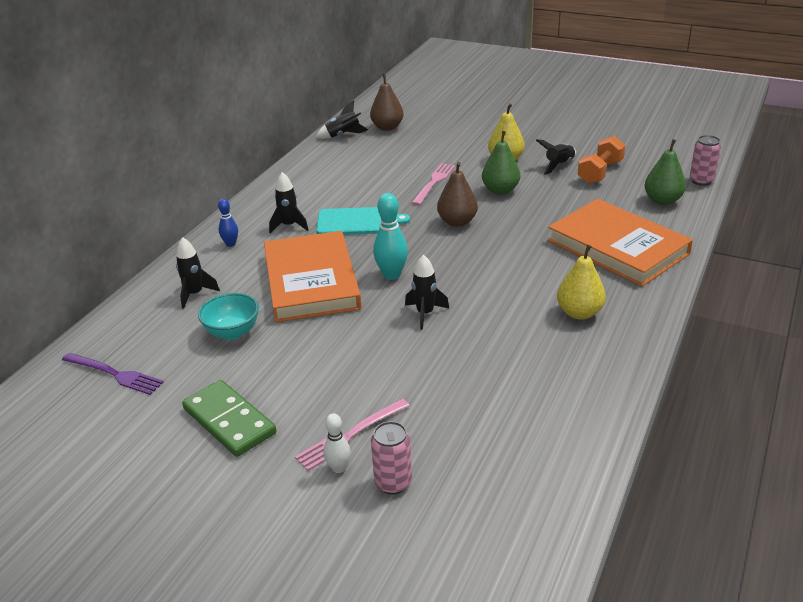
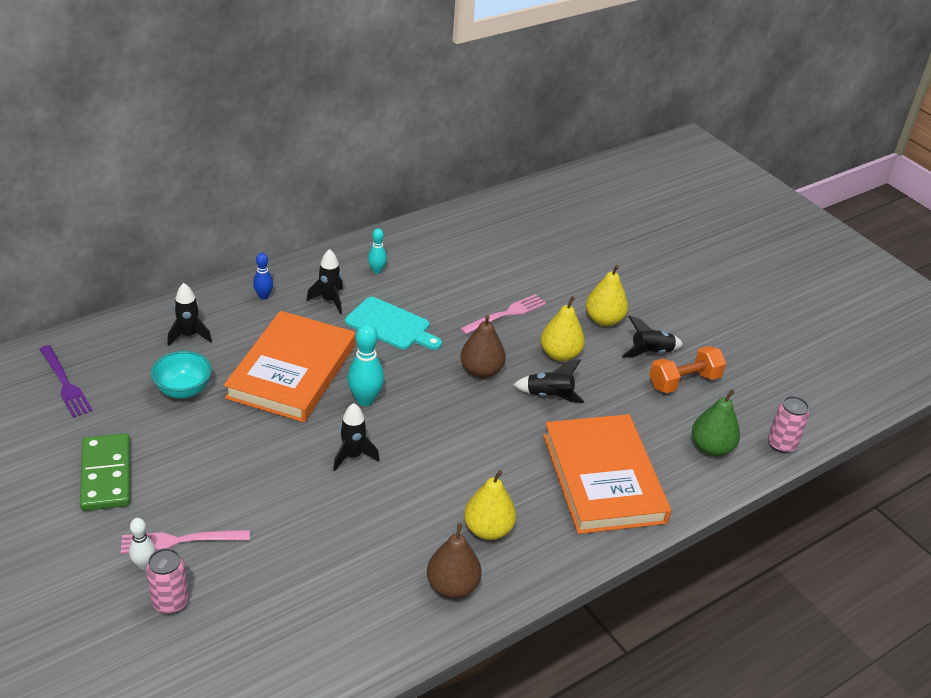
camera: 25 degrees right, 5 degrees up
(305, 194) = (377, 271): none -> turquoise bowling pin
(343, 135) = (477, 215): black rocket -> black rocket (549, 396)
(387, 127) = (528, 225): brown pear -> brown pear (452, 586)
(500, 190) = (560, 354): green pear -> yellow pear

